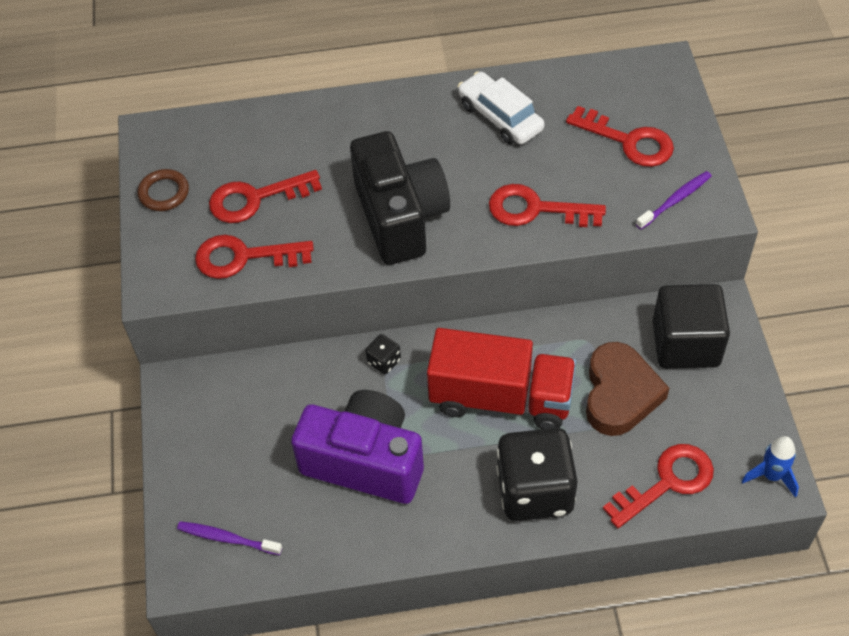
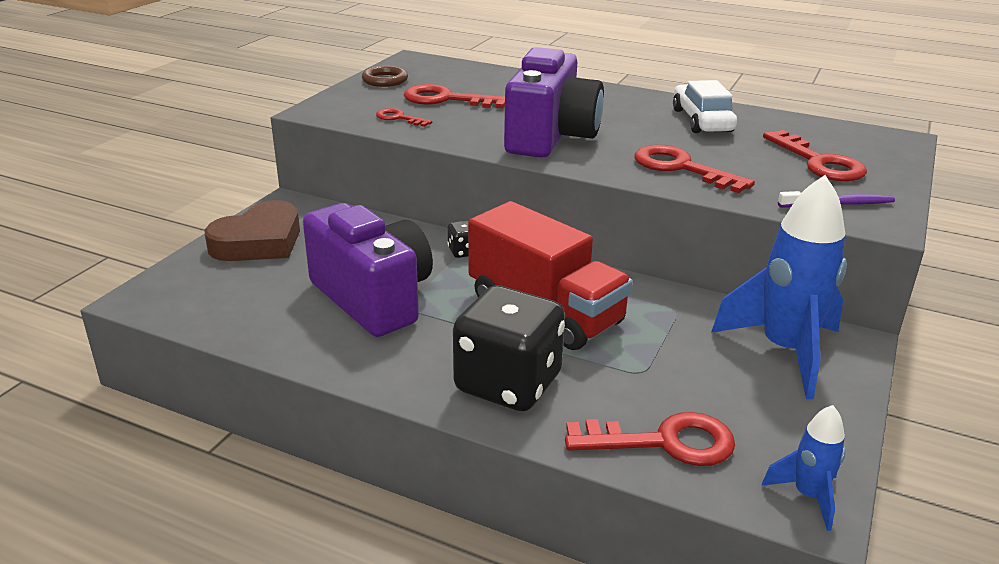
camera: 30 degrees right, 25 degrees down
(227, 538) = (203, 293): purple toothbrush -> none
(244, 257) = (399, 118): red key -> red key, size x0.55
(400, 217) = (550, 137): black camera -> purple camera
(620, 394) = (673, 356): brown heart -> brown heart (259, 242)
(685, 343) = (785, 351): black cube -> blue rocket

